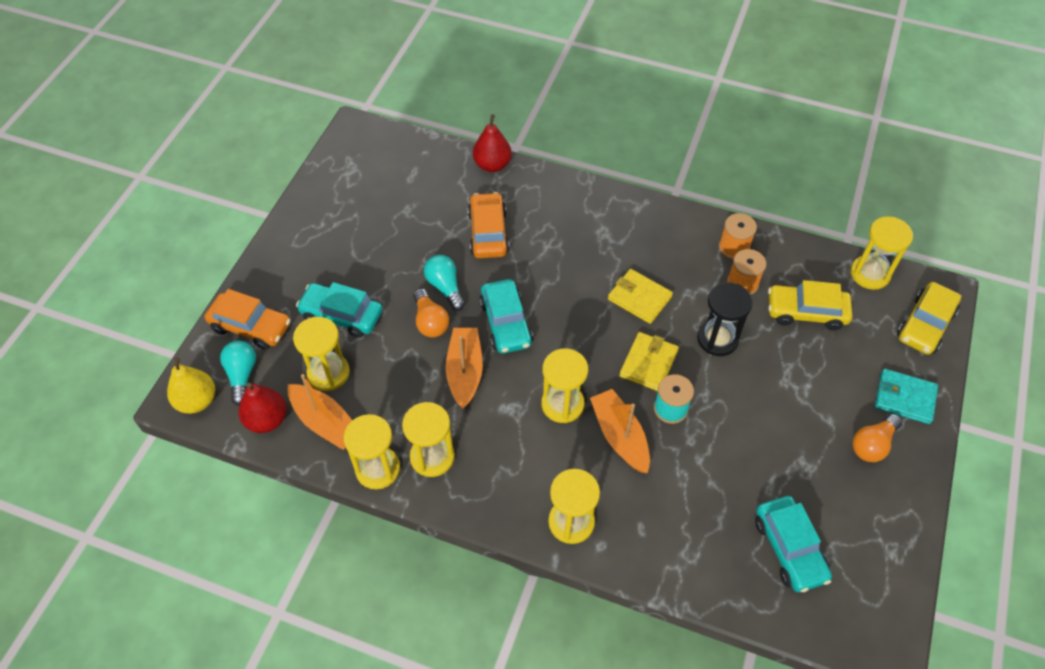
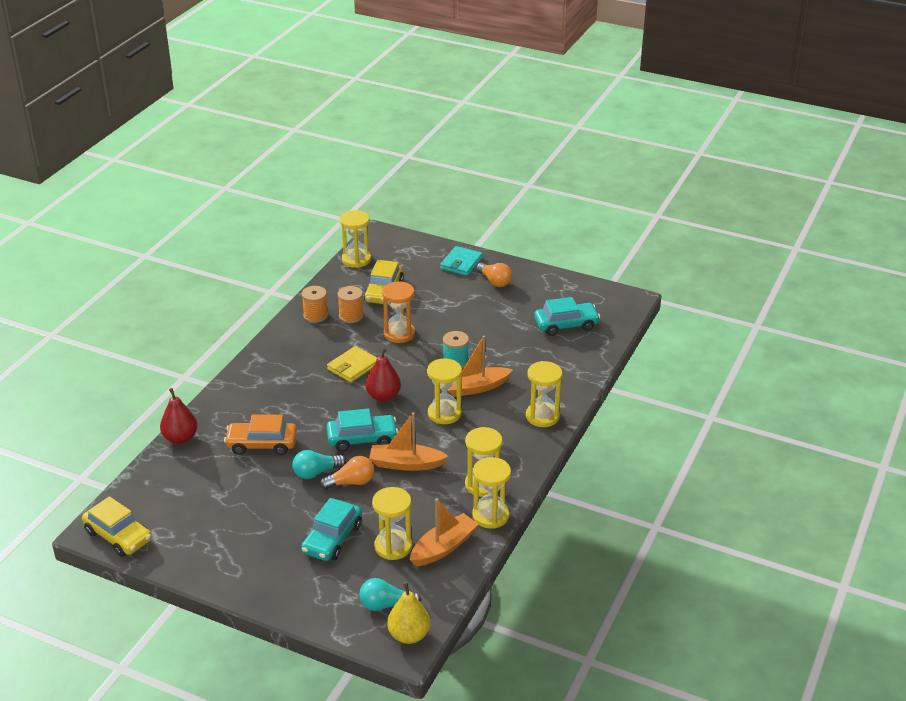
camera: 85 degrees left, 20 degrees down
(251, 326) = (331, 601): orange car -> none
(267, 420) = (435, 585): red pear -> red pear (383, 396)
(648, 363) = (415, 368): yellow wallet -> none
(717, 339) = (399, 334): black hourglass -> orange hourglass
(925, 325) = (405, 245): yellow car -> yellow car (118, 536)

